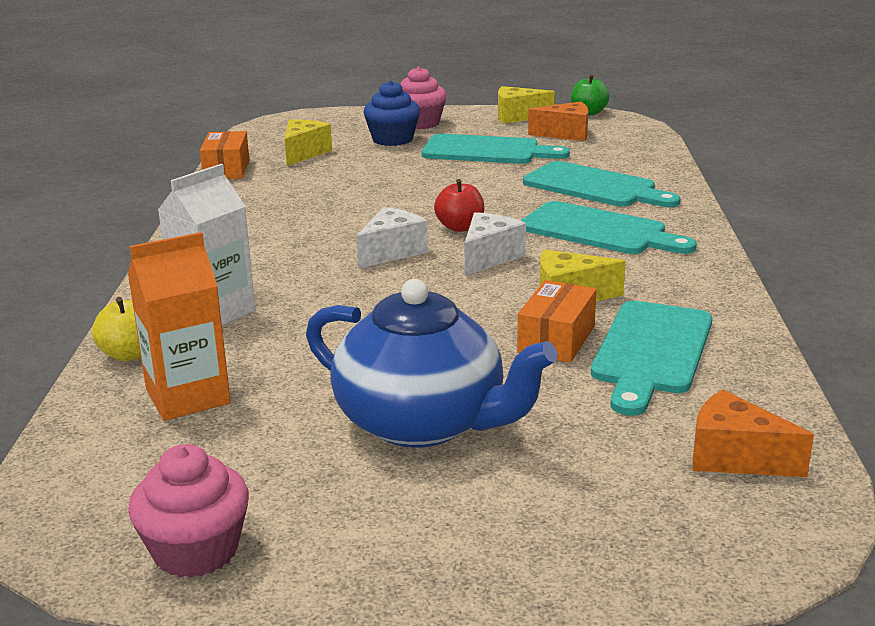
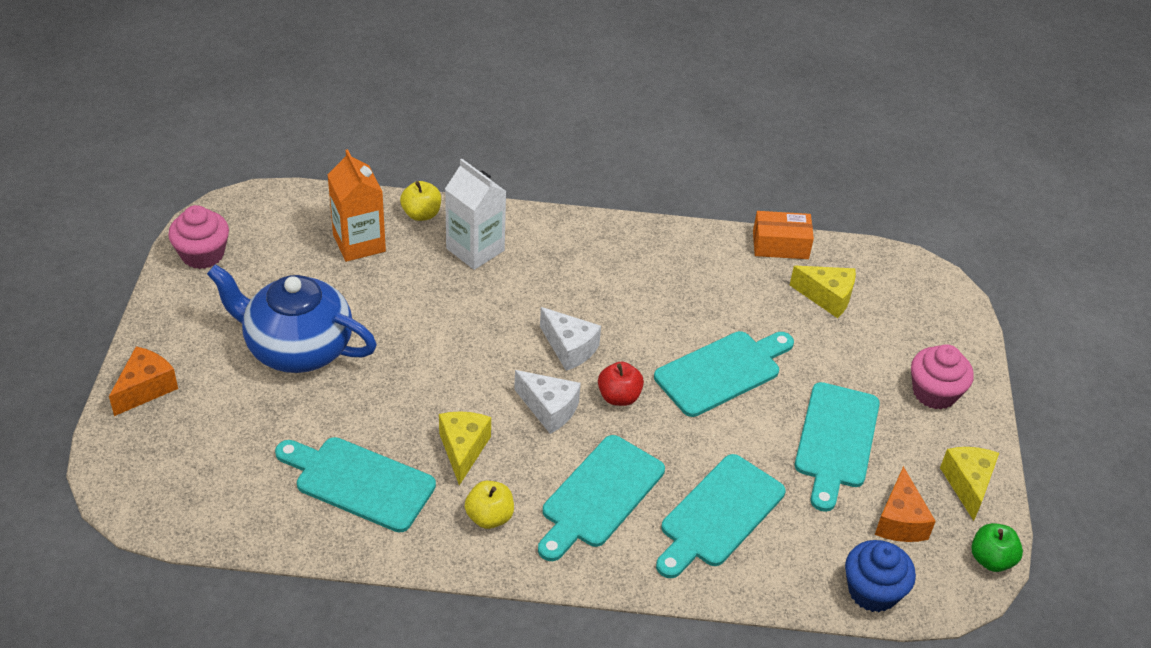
camera: 90 degrees right, 20 degrees up
(392, 139) = (874, 366): blue cupcake -> blue cupcake (872, 591)
(412, 188) = (722, 372): none -> turquoise cutting board
(423, 423) = (297, 347): blue teapot -> blue teapot turned 75 degrees clockwise
(556, 339) = (392, 430): orange box -> none
(658, 277) = (489, 517): none -> yellow apple
(734, 457) = (210, 493): orange cheese -> orange cheese (146, 388)

